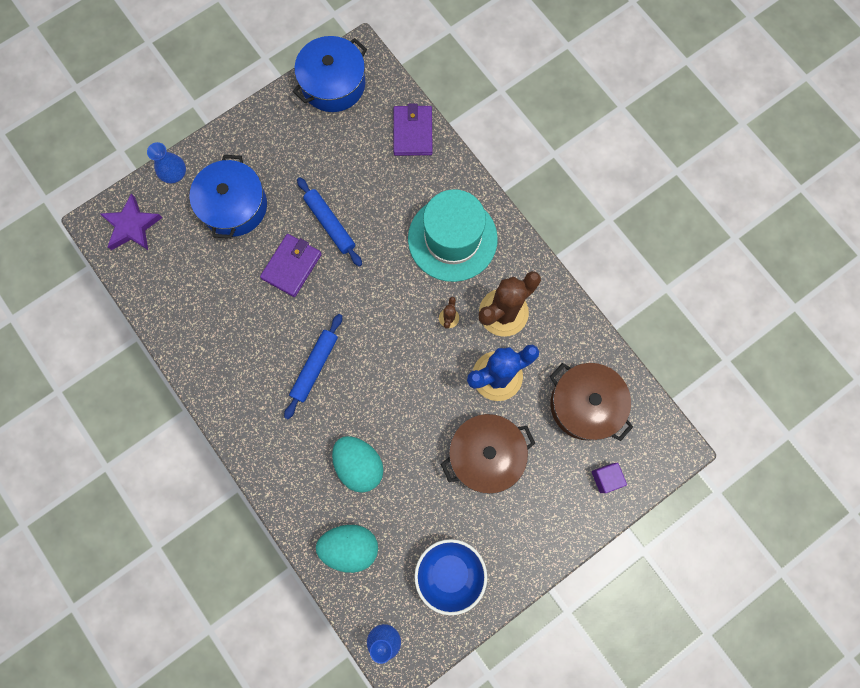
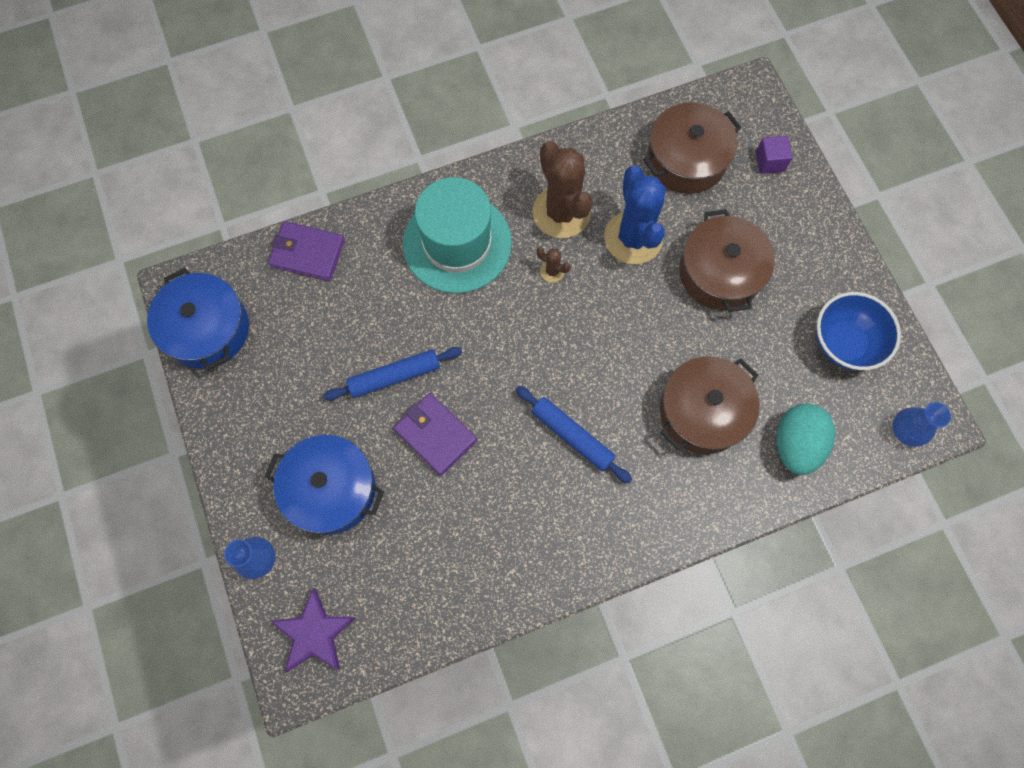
camera: 75 degrees left, 5 degrees down
(359, 465) = (702, 412): turquoise egg -> brown pot

